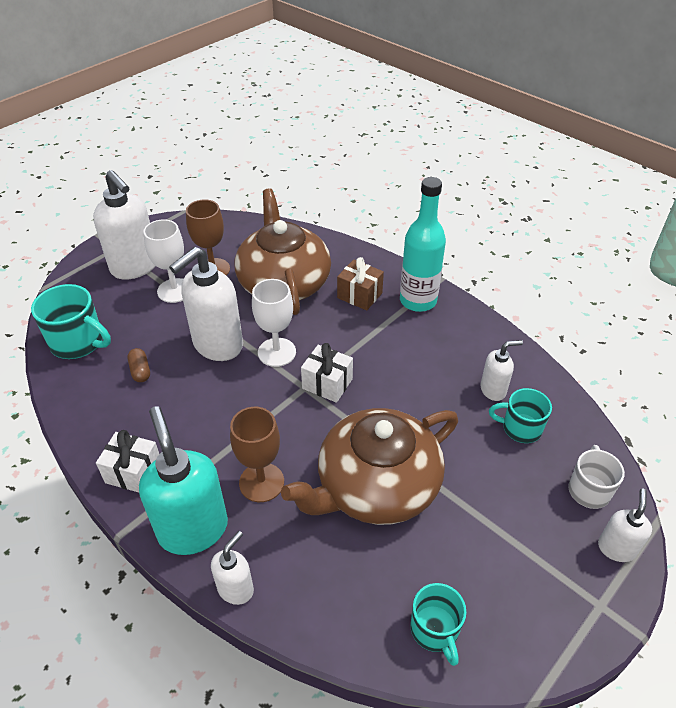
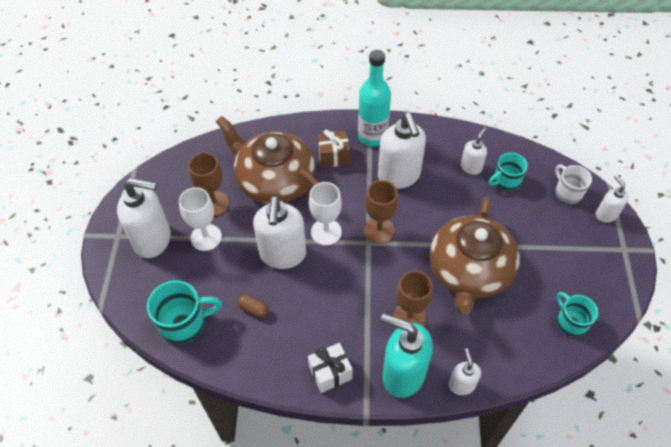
camera: 40 degrees left, 10 degrees up
(327, 384) = (379, 230): white gift -> brown goblet
(404, 350) = (399, 176): none -> white soap dispenser
(435, 630) = (571, 322): turquoise mug -> turquoise mug turned 150 degrees counterclockwise

